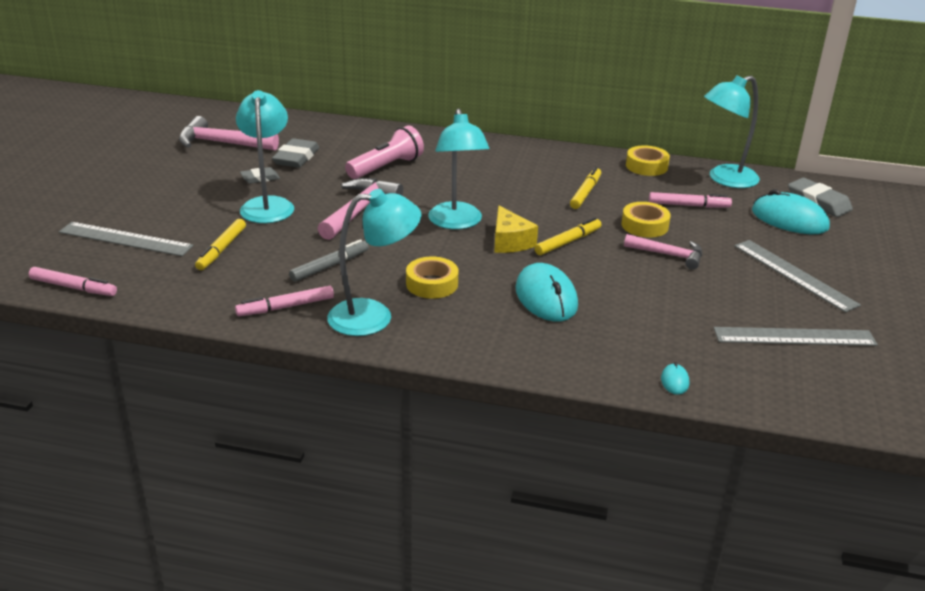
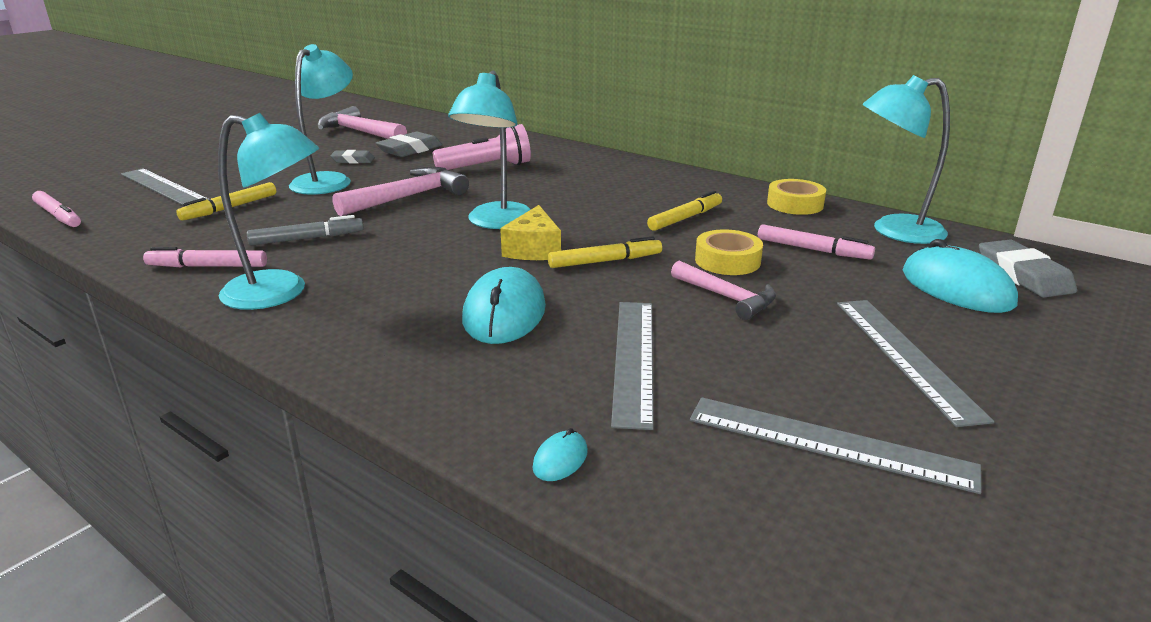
camera: 25 degrees right, 5 degrees down
(432, 284) = (388, 274): yellow tape -> none
(654, 311) = (634, 358): none -> grey ruler

